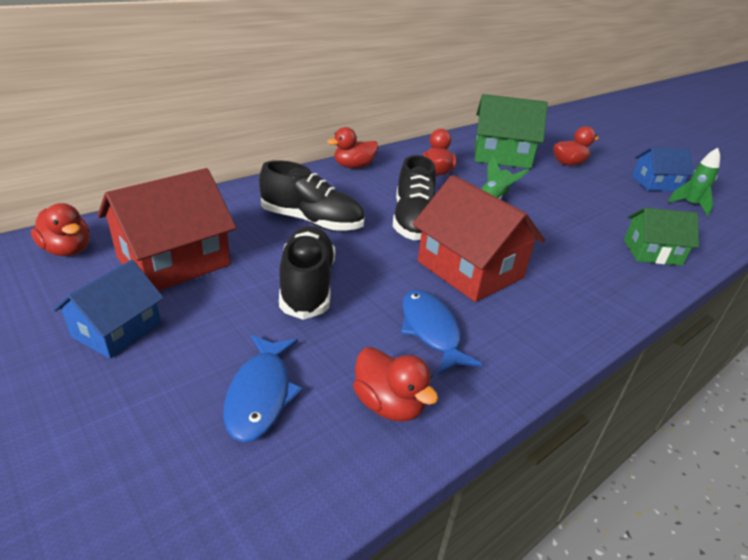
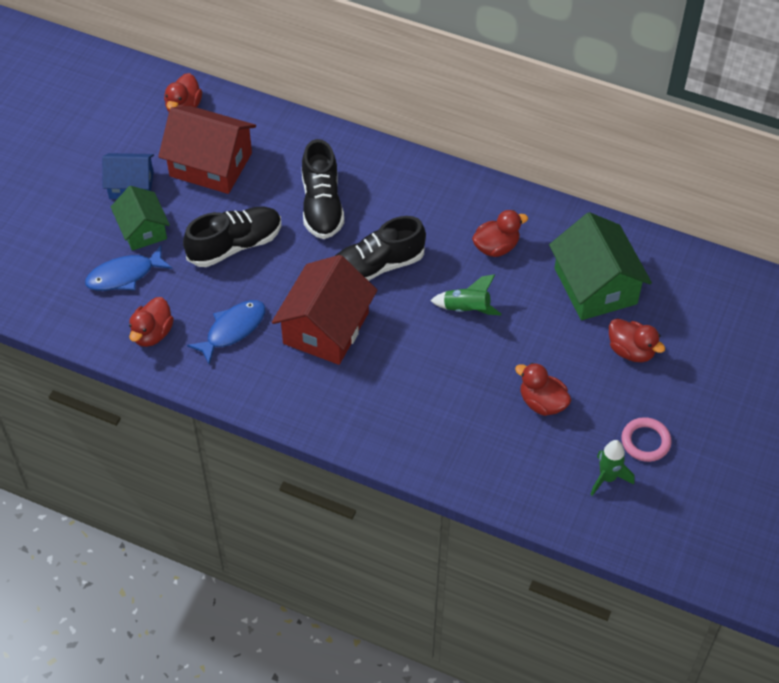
camera: 65 degrees right, 20 degrees up
(354, 166) = (450, 183): red duck -> red duck (542, 403)
(652, 252) = (458, 449): green house -> green house (143, 230)
(655, 184) = (645, 441): blue house -> pink ring

